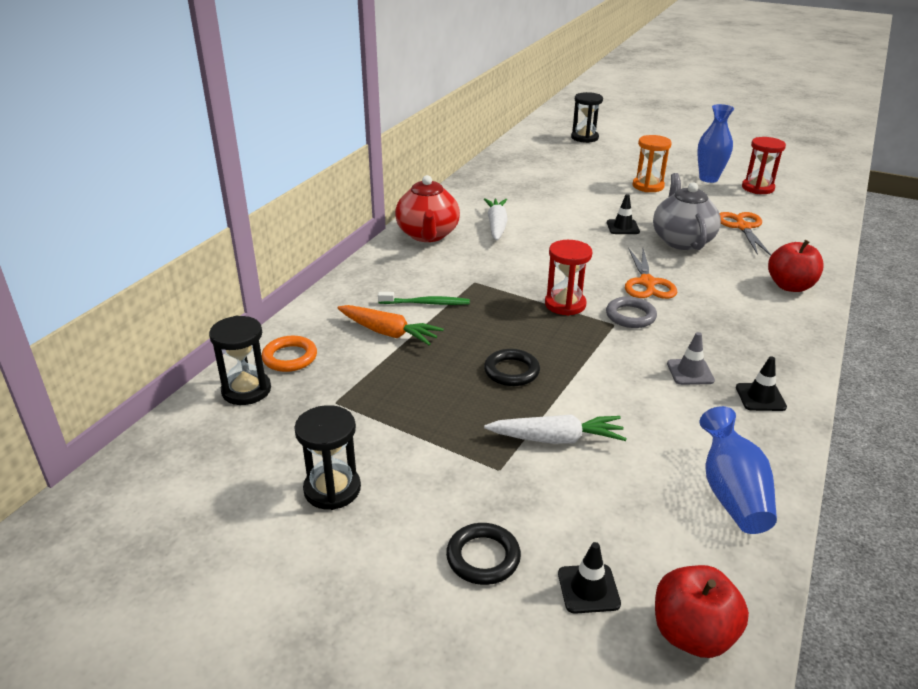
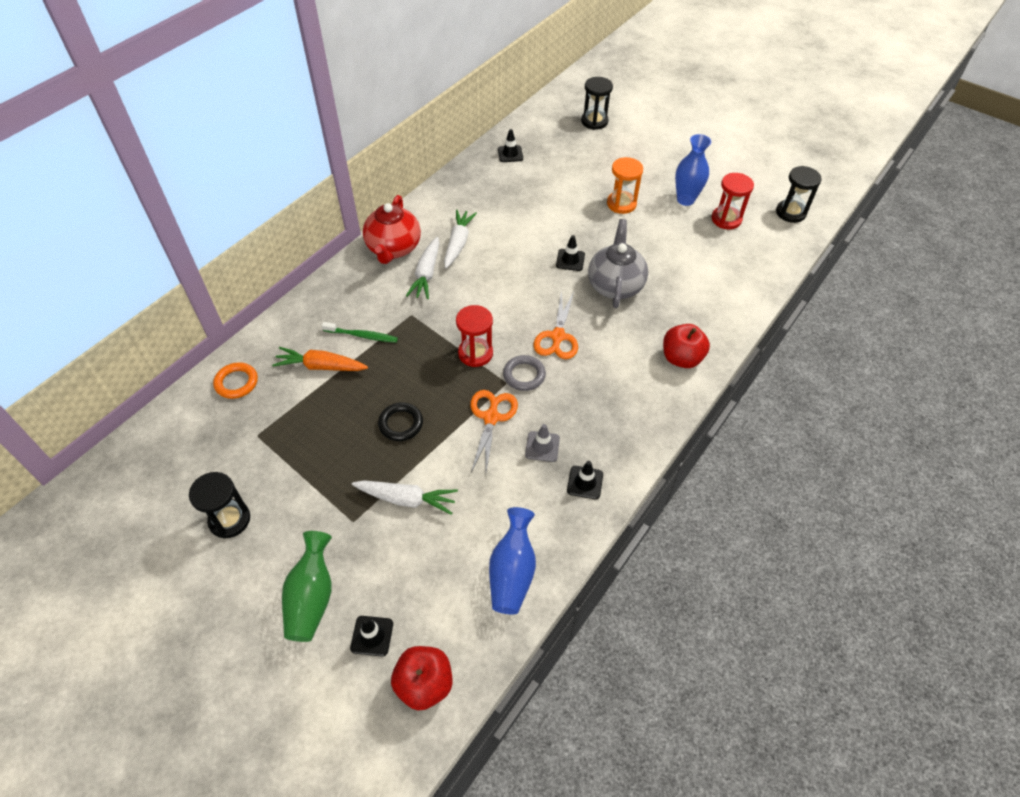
camera: 10 degrees right, 20 degrees up
(246, 390) = (195, 413): black hourglass -> black hourglass (790, 212)
(389, 333) = (320, 366): orange carrot -> orange carrot turned 150 degrees clockwise
(474, 250) = (426, 274): none -> white carrot
(483, 557) = (312, 597): black ring -> green vase
(514, 163) = (510, 154): none -> black traffic cone
(742, 227) = (681, 274): orange scissors -> orange scissors (491, 417)

